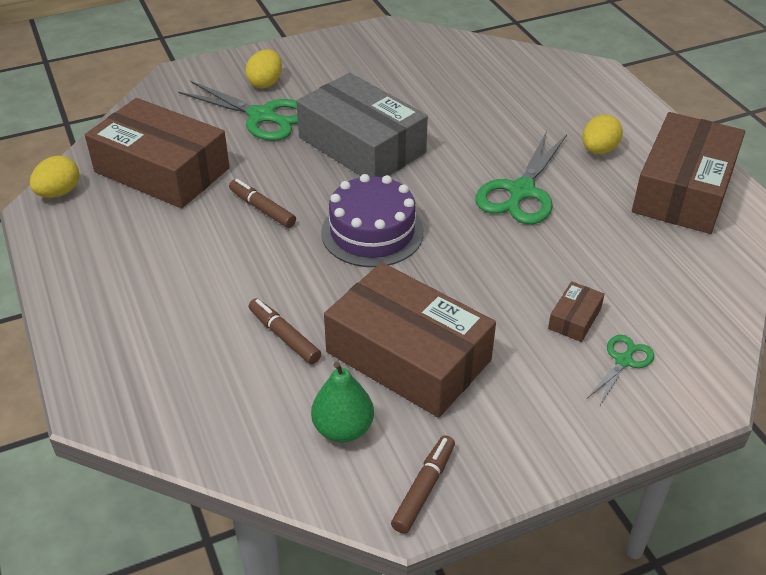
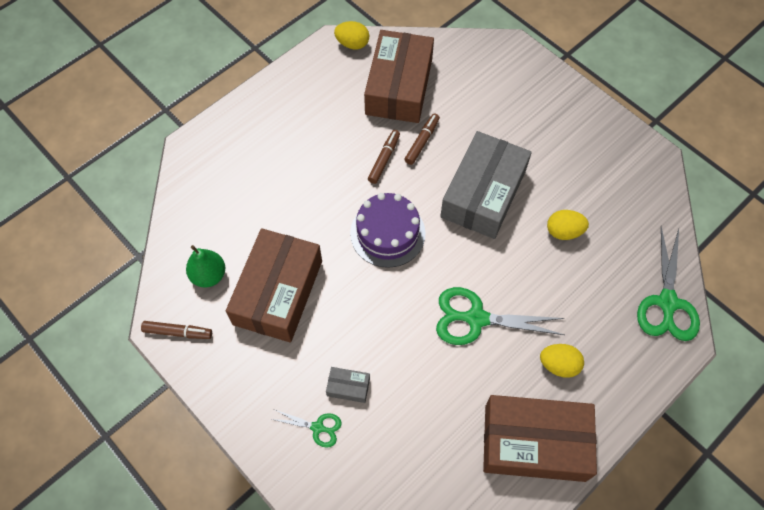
camera: 70 degrees right, 20 degrees up
(262, 116) = (487, 118): green scissors -> green scissors (667, 303)
(265, 83) = (530, 103): yellow egg -> yellow egg (564, 231)
(284, 336) = (271, 217): brown marker -> brown marker (422, 142)
(574, 318) = (348, 387): brown box -> grey box

